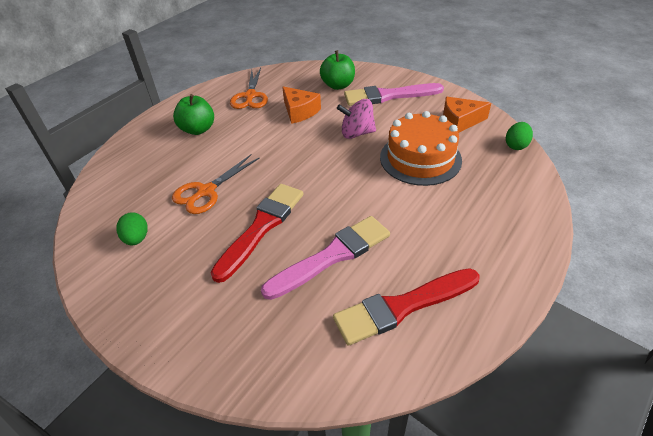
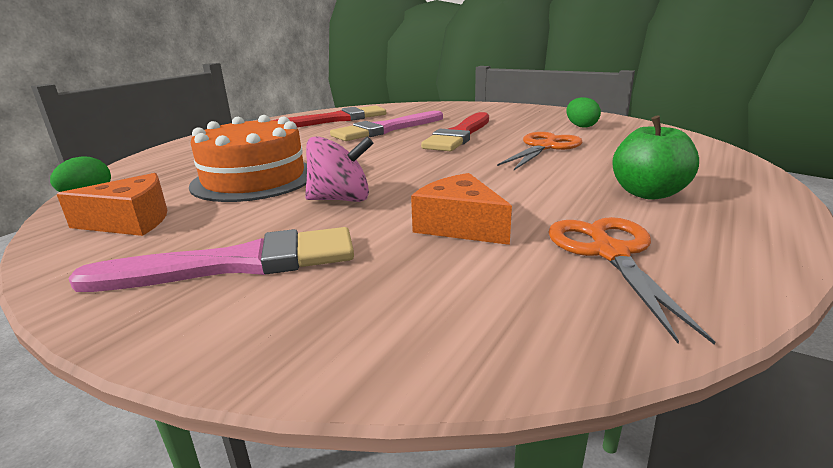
camera: 175 degrees right, 20 degrees down
(338, 85) = (368, 289): green apple -> none

